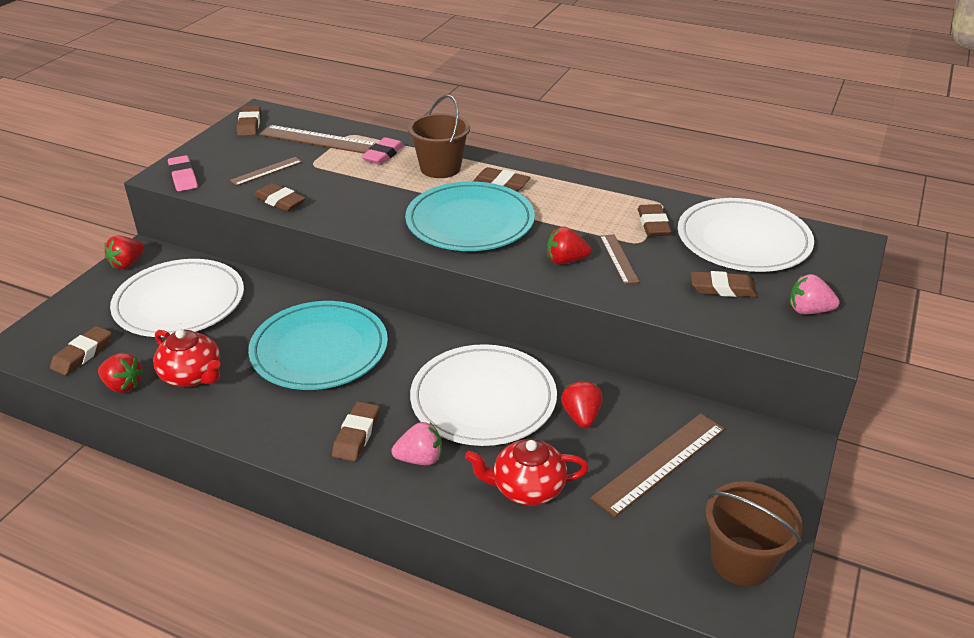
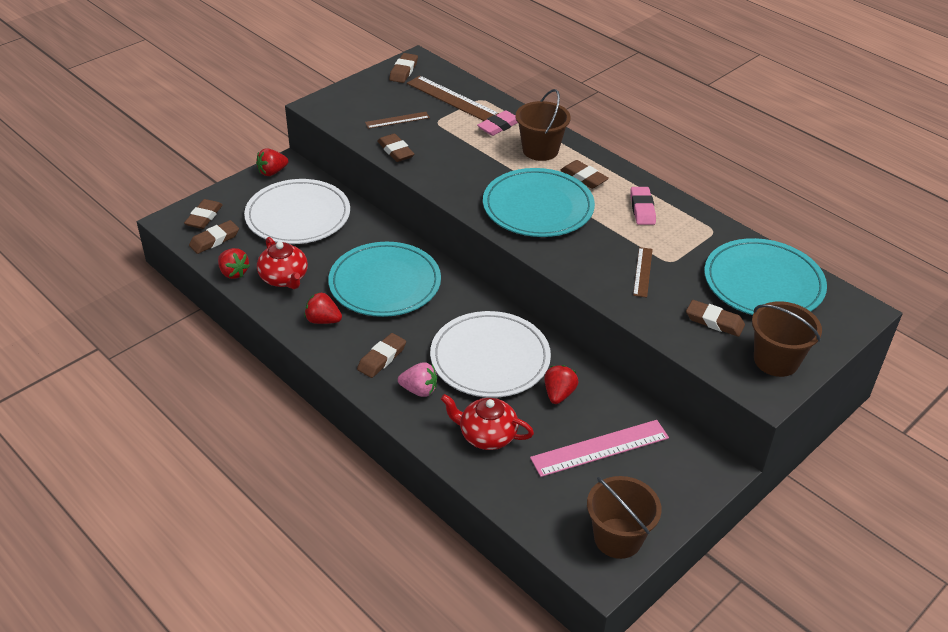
camera: 20 degrees right, 5 degrees up
(183, 177) = (331, 111): pink eraser -> pink eraser (642, 209)
(565, 261) = (597, 262): red strawberry -> red strawberry (323, 320)
(653, 224) = (692, 248): brown eraser -> brown eraser (204, 217)
(659, 462) = (600, 448): brown ruler -> pink ruler
(743, 240) = (763, 283): white plate -> turquoise plate
(808, 311) = (776, 360): pink strawberry -> brown bucket

